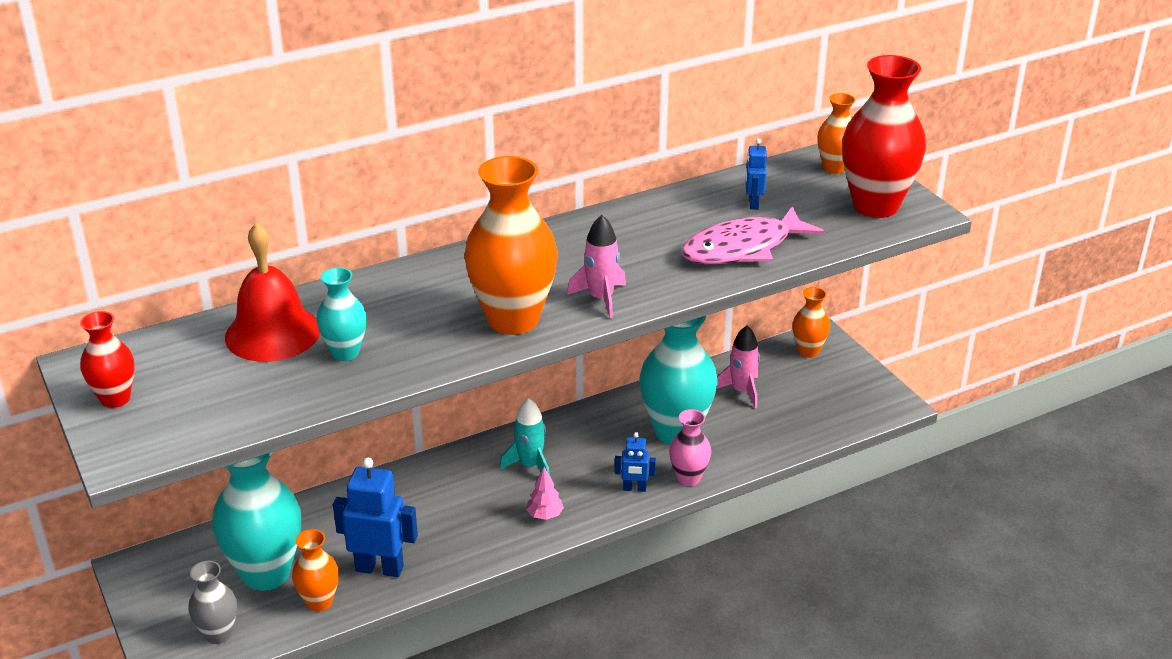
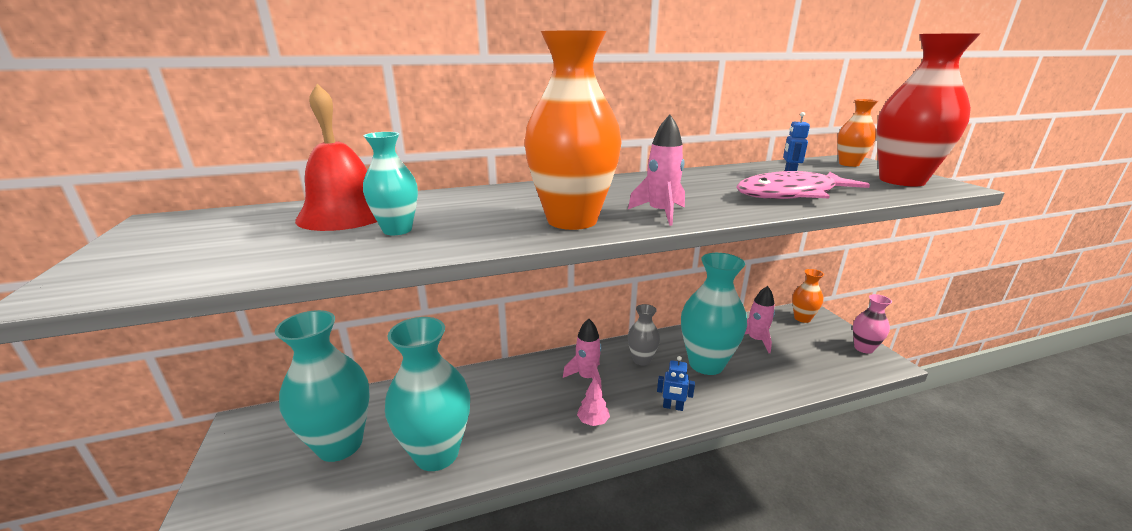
camera: 10 degrees right, 10 degrees down
(115, 399) = (144, 244): red vase -> none
(218, 634) = (261, 503): grey vase -> grey vase (641, 360)
(319, 602) = (369, 481): orange vase -> none
(379, 568) = (437, 453): blue robot -> turquoise vase
(530, 465) = (587, 377): turquoise rocket -> pink rocket
(688, 478) = (720, 403): pink vase -> pink vase (863, 348)

